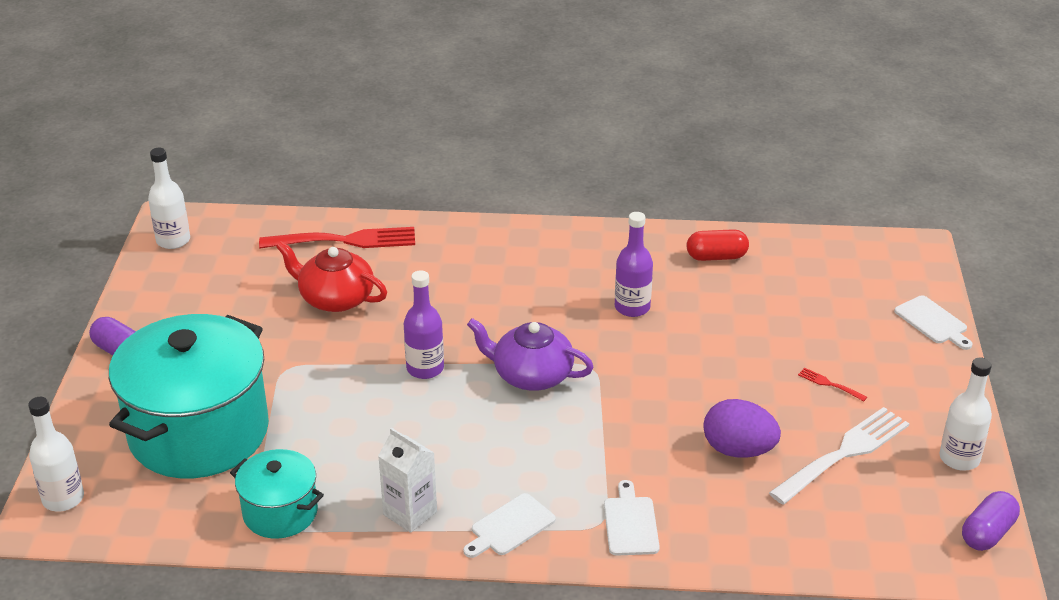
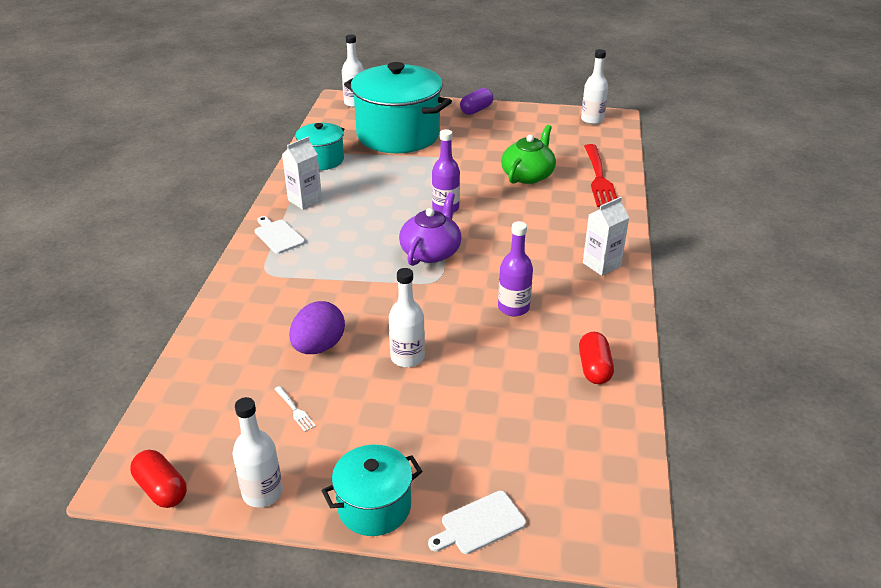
camera: 95 degrees right, 0 degrees up
(335, 298) = (528, 175): red teapot -> green teapot
(539, 246) = (601, 264): none -> white carton
(630, 523) = (260, 285): white cutting board -> none
(736, 379) = (407, 357): none -> white bottle
(829, 384) = (390, 417): red fork -> none
(844, 453) = (295, 410): white fork -> white fork, size x0.41
(942, 384) = (374, 507): none -> turquoise pot
(987, 533) = (161, 489): purple capsule -> red capsule

